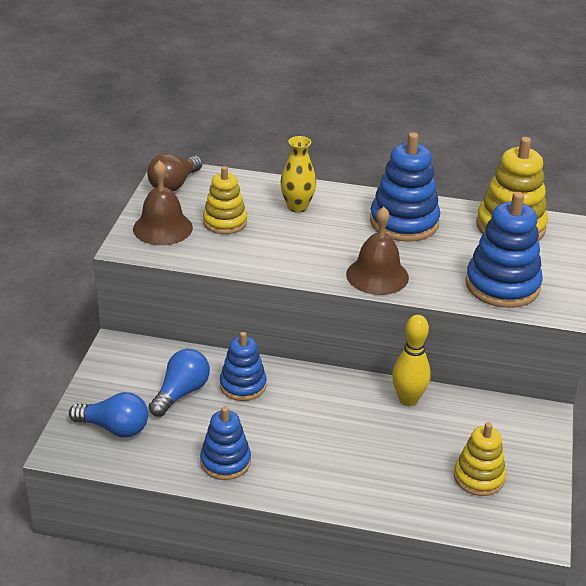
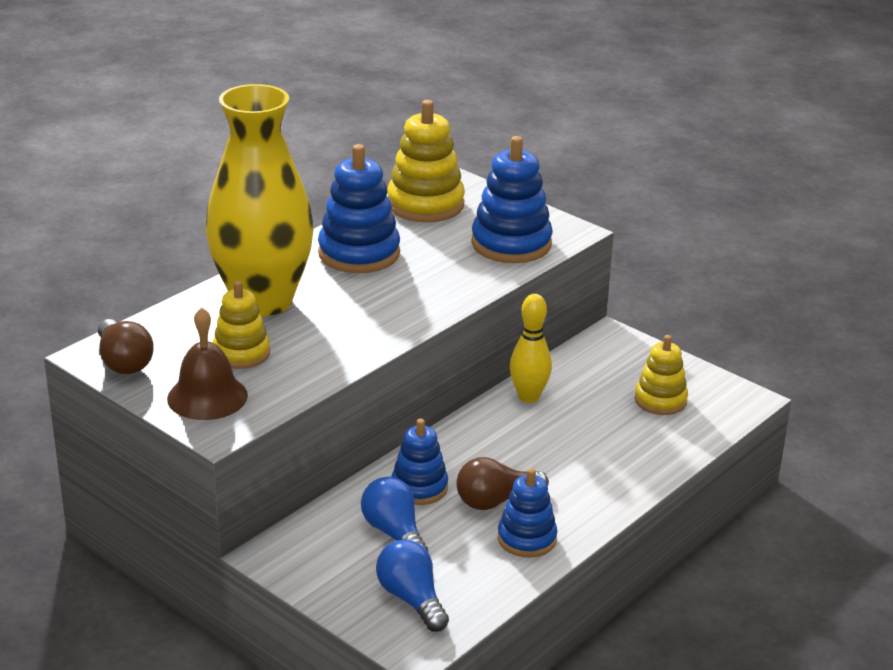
camera: 60 degrees left, 5 degrees down
(114, 428) = (412, 599): blue light bulb -> blue light bulb turned 75 degrees counterclockwise
(259, 429) = (496, 501): none -> brown light bulb
(297, 207) = (262, 301): yellow vase -> yellow vase, size x2.33
(377, 275) = (432, 299): brown bell -> none

